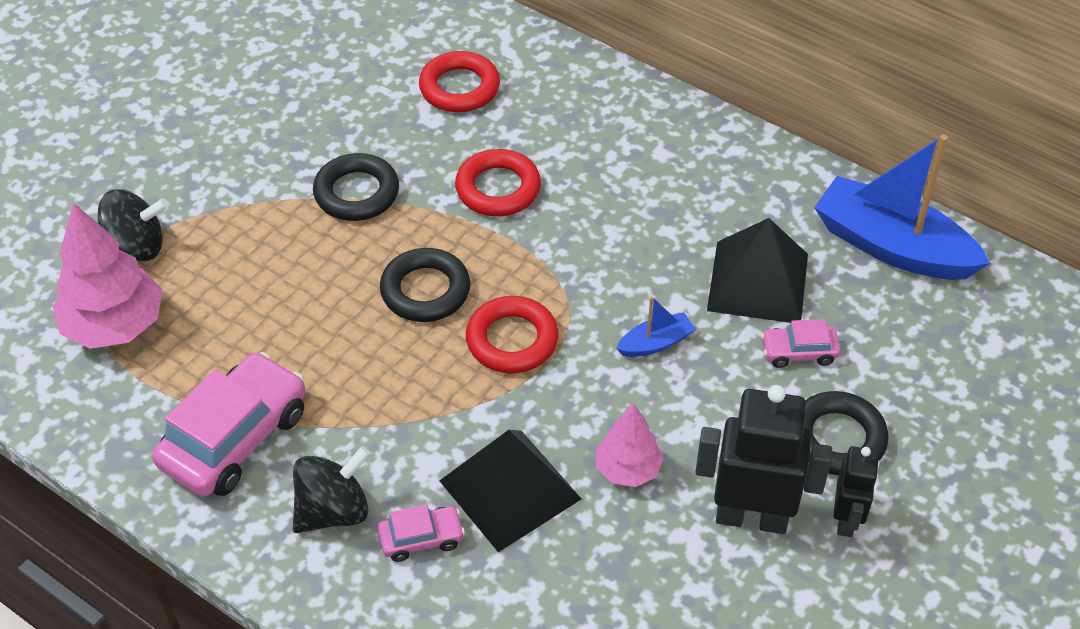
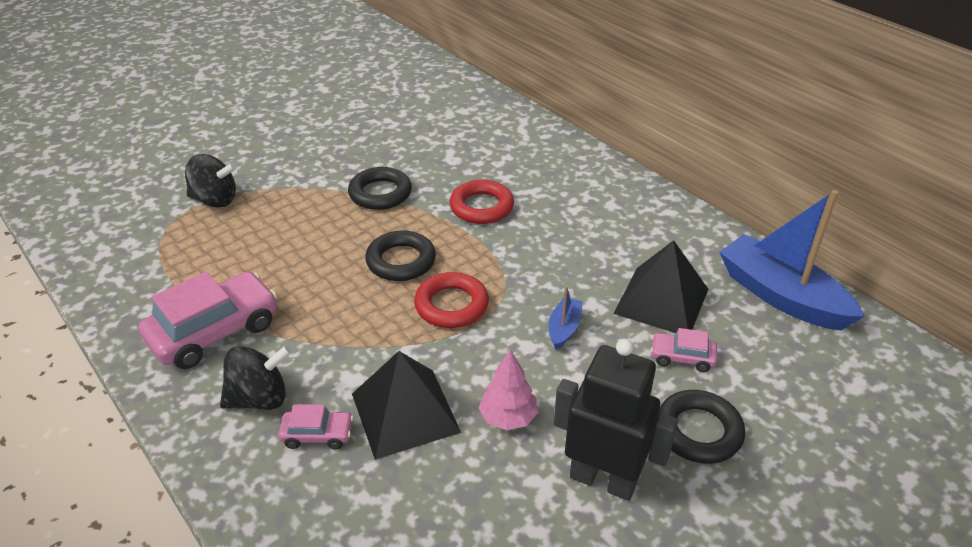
camera: 15 degrees right, 10 degrees down
(115, 326) = (173, 244): pink tree -> none
(459, 88) = (479, 145): red ring -> none
(655, 343) = (564, 328): blue boat -> blue boat turned 60 degrees counterclockwise
(846, 519) = (690, 501): black robot -> none

